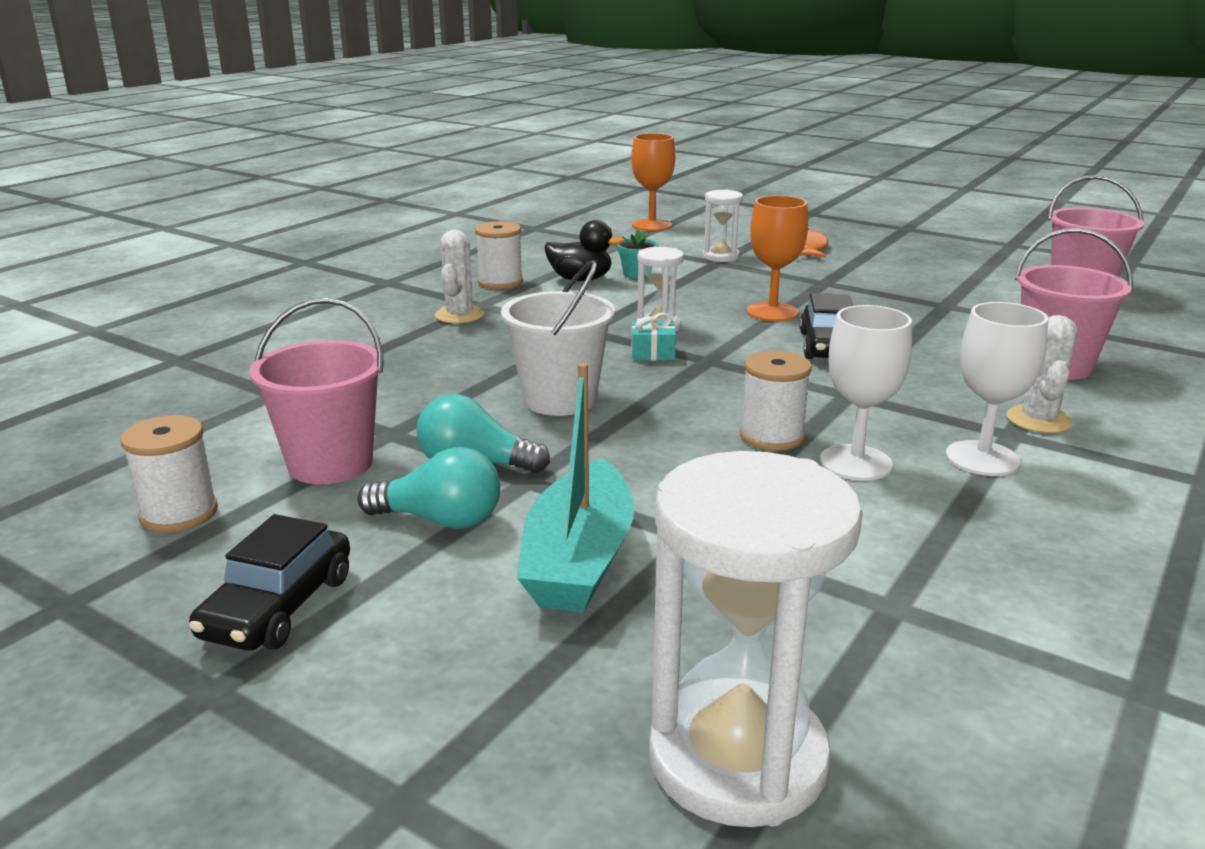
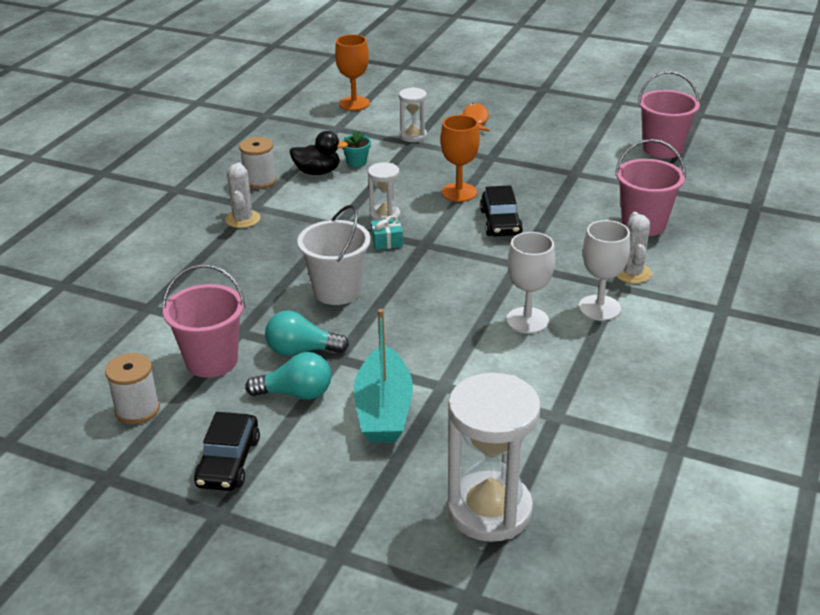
camera: 10 degrees left, 10 degrees up
(771, 436) = (475, 305): white spool -> none

